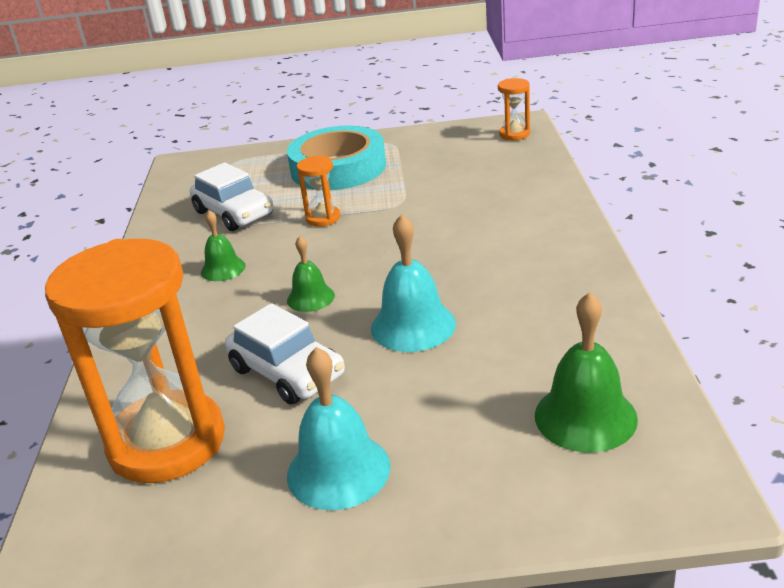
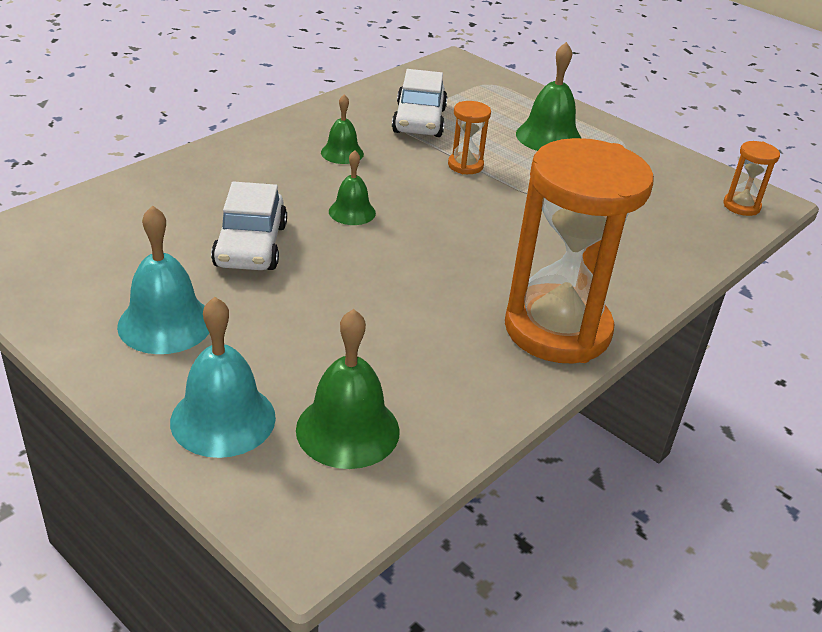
camera: 40 degrees right, 5 degrees up
(167, 442) = (127, 231): orange hourglass -> orange hourglass (557, 329)
(338, 168) = (549, 137): turquoise tape -> green bell
(413, 325) = (372, 280): turquoise bell -> turquoise bell (223, 419)

